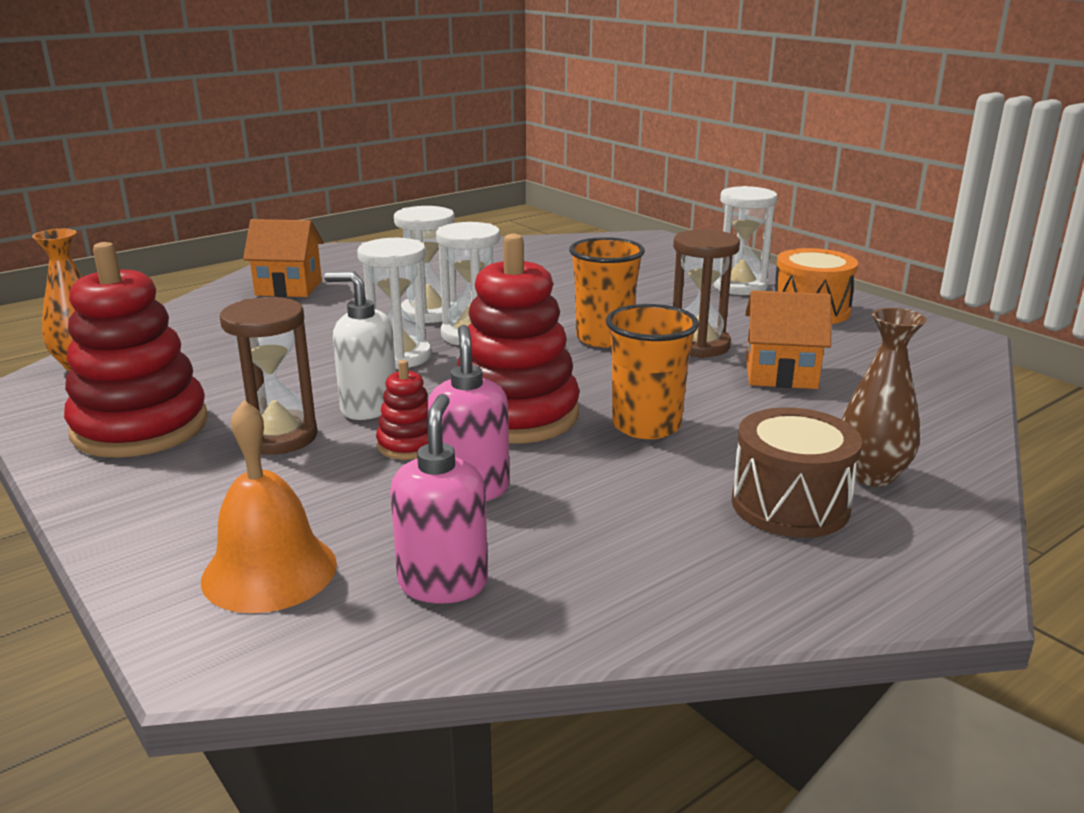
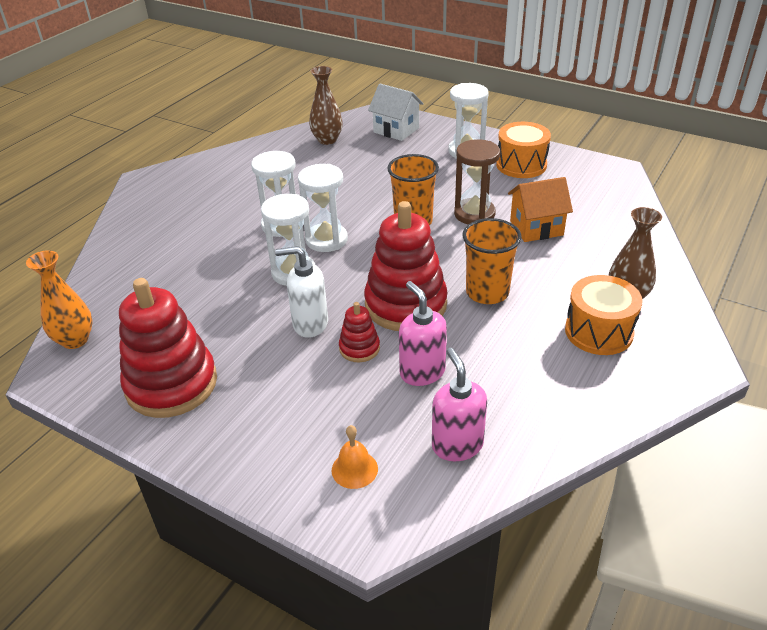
camera: 20 degrees left, 15 degrees up
(269, 571) = (354, 469): orange bell -> orange bell, size x0.58
(278, 437) = (272, 365): brown hourglass -> none
(289, 288) = (160, 223): orange house -> none
(561, 251) = (327, 140): none -> brown vase
(659, 255) = (396, 130): none -> white house
(790, 505) = (598, 331): brown drum -> orange drum

